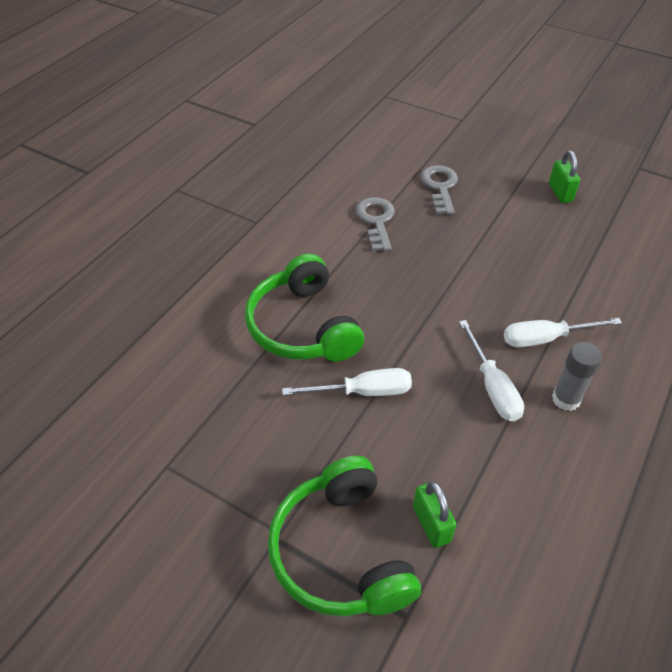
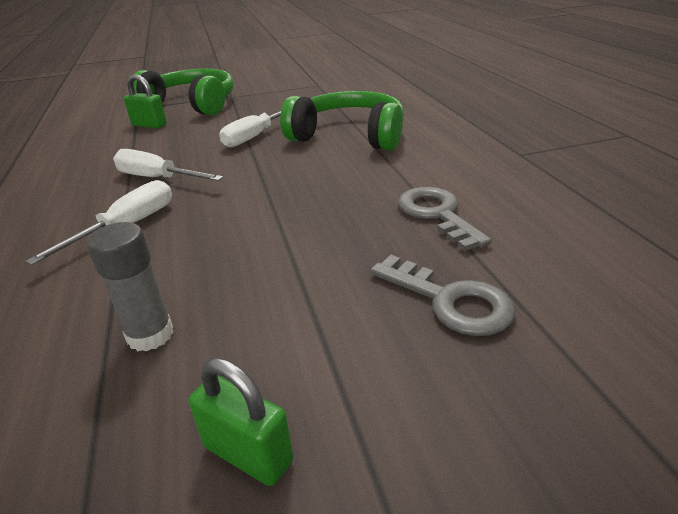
camera: 135 degrees right, 15 degrees down
(376, 221) = (437, 214): grey key -> grey key turned 150 degrees counterclockwise
(566, 399) = (81, 201): grey glue stick -> grey glue stick (150, 335)

